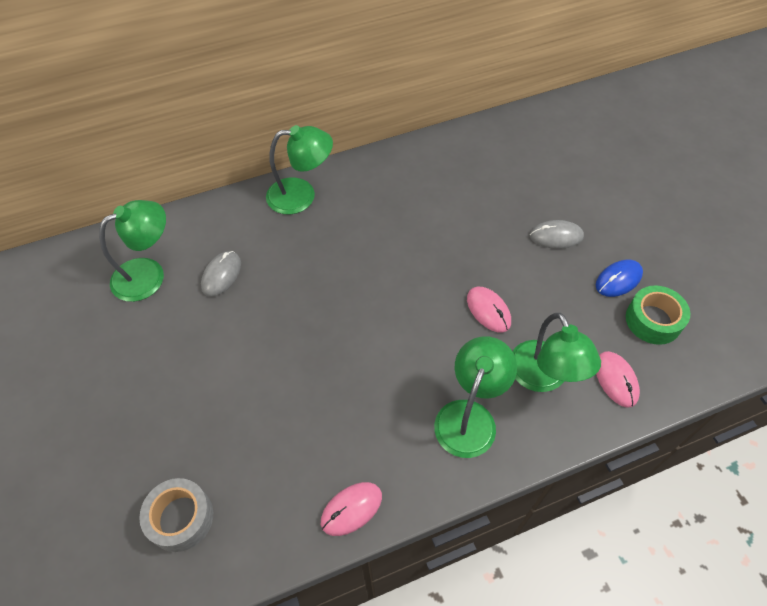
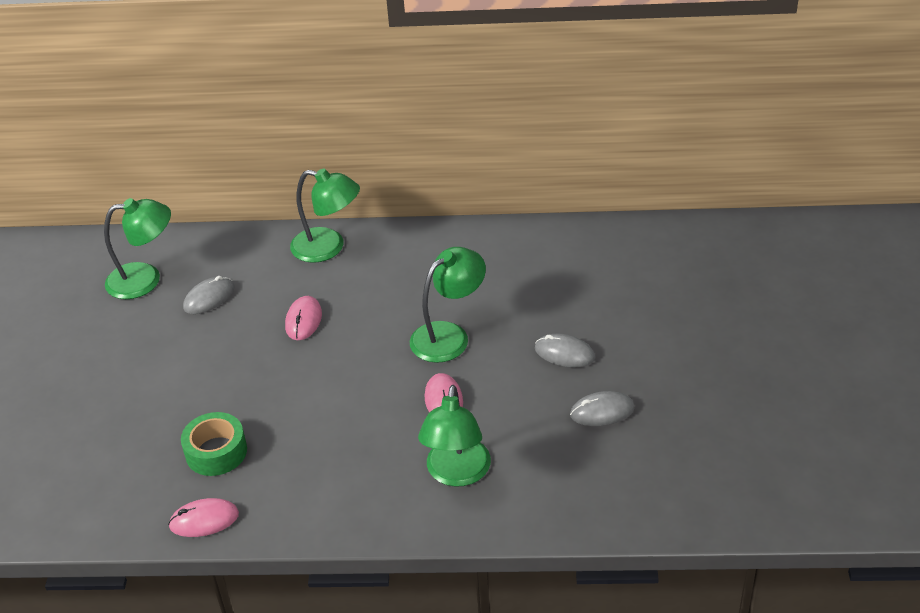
camera: 25 degrees right, 15 degrees down
(181, 518) = (59, 479): grey tape -> none
(469, 416) = (361, 483): green lamp -> green lamp (449, 335)
(616, 380) = (530, 498): pink mouse -> pink mouse (303, 320)
(618, 280) = (602, 411): blue mouse -> grey mouse
(653, 320) = (611, 459): green tape -> green tape (216, 452)

